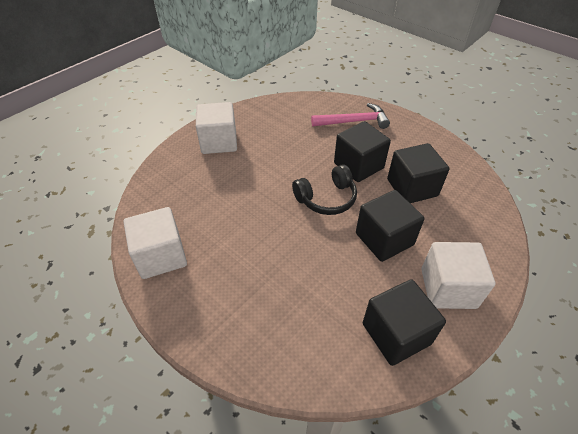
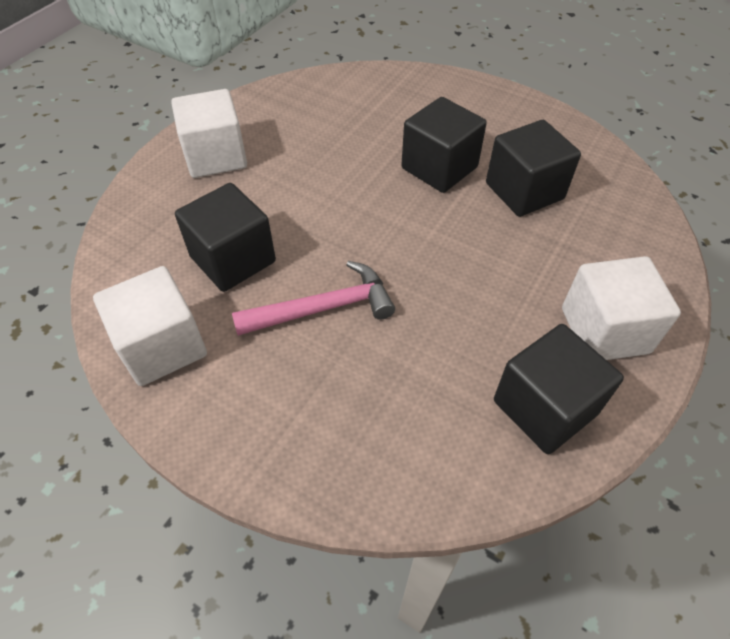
camera: 10 degrees left, 5 degrees up
(326, 198) = (401, 223): black headphones -> none
(354, 121) = (418, 102): pink hammer -> pink hammer (323, 308)
(384, 239) = (499, 272): black cube -> black cube (233, 259)

